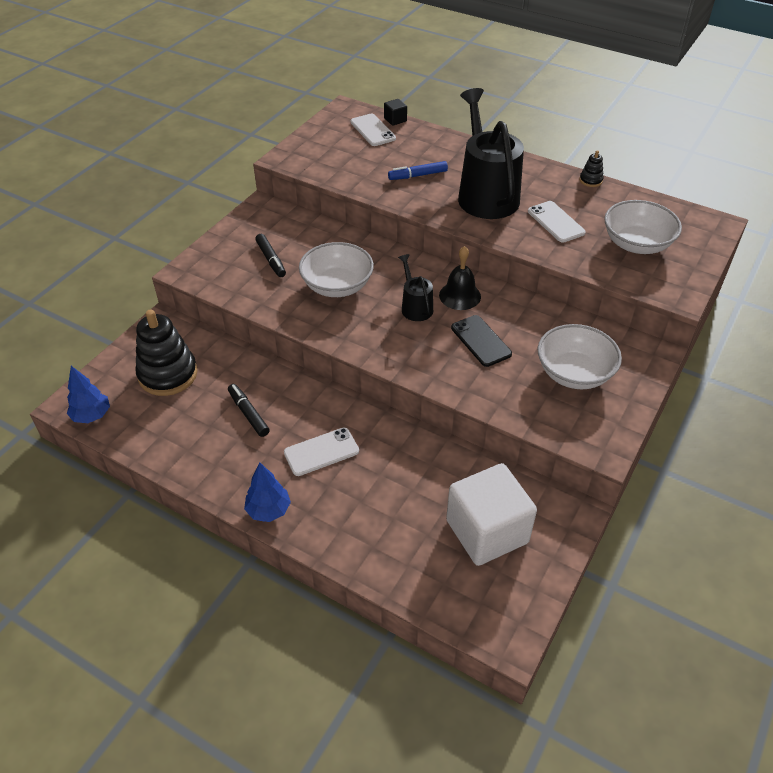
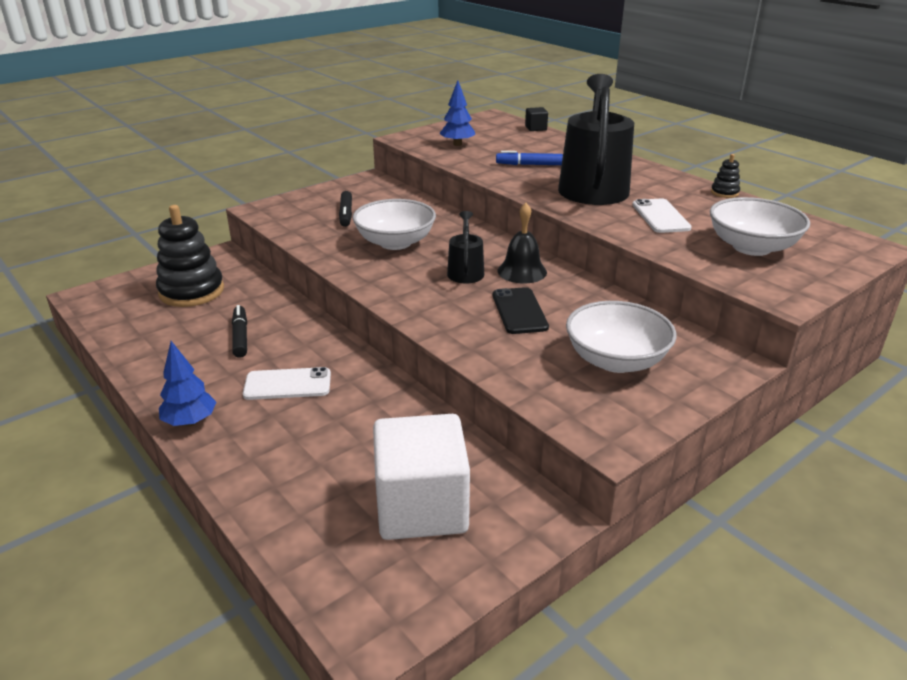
camera: 20 degrees right, 15 degrees down
(92, 416) = (95, 307): blue tree -> blue tree (457, 144)
(373, 130) = (507, 132): white phone -> none

